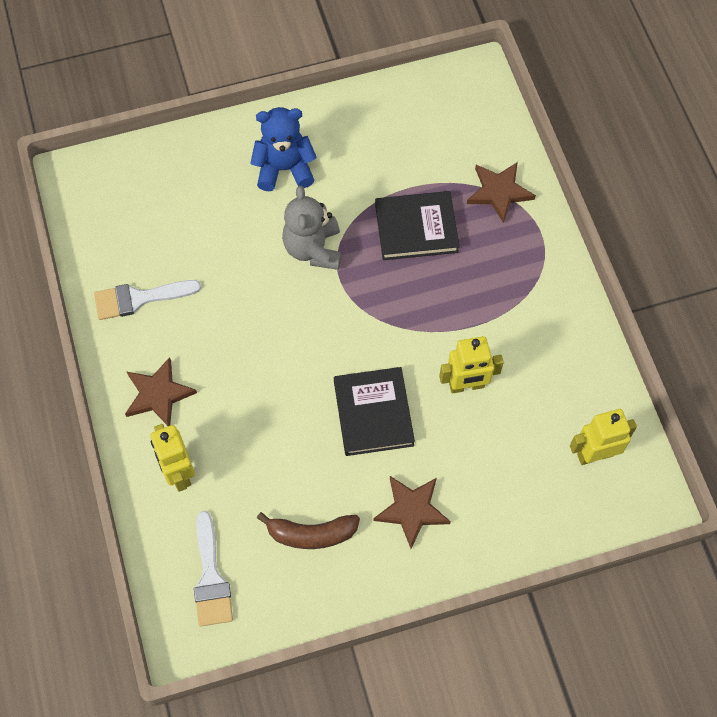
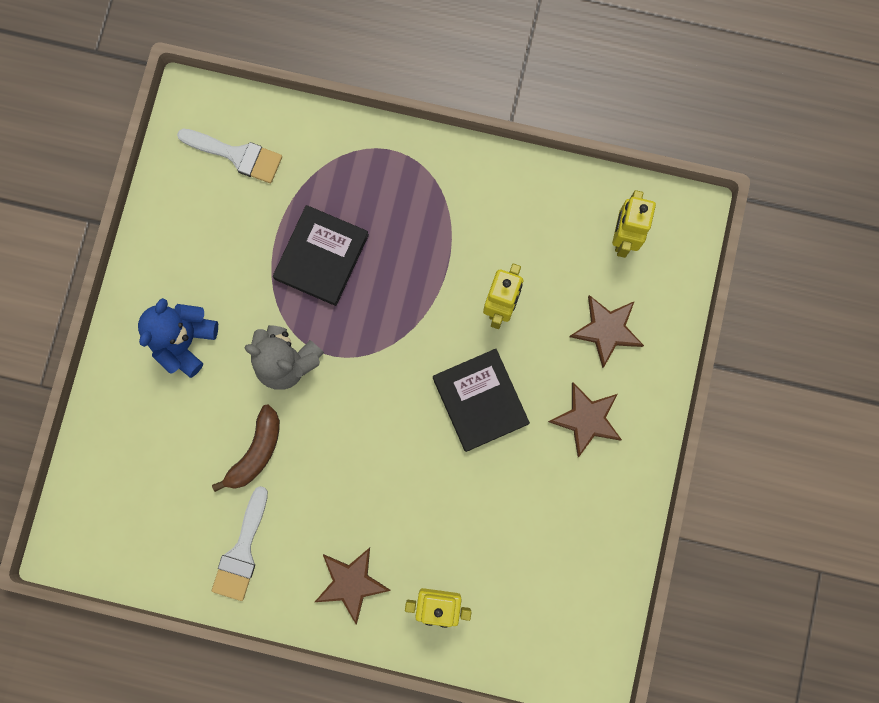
camera: 60 degrees left, 15 degrees up
(211, 577) = (550, 625): white brush -> white brush (237, 155)
(311, 534) = (560, 517): brown banana -> brown banana (256, 452)
(373, 413) = (480, 400): black book -> black book turned 45 degrees clockwise
(499, 192) = (329, 161): brown star -> brown star (607, 330)

